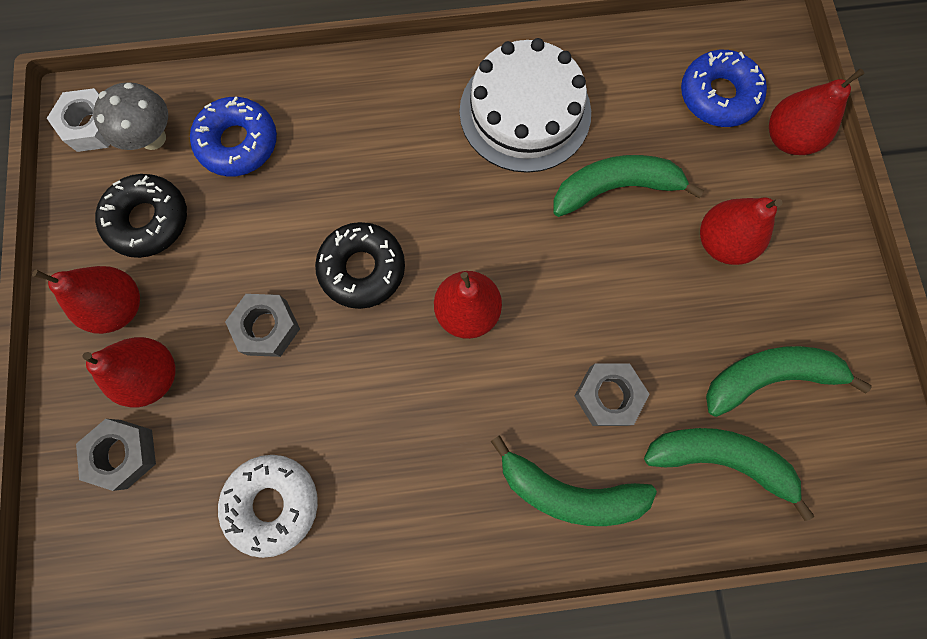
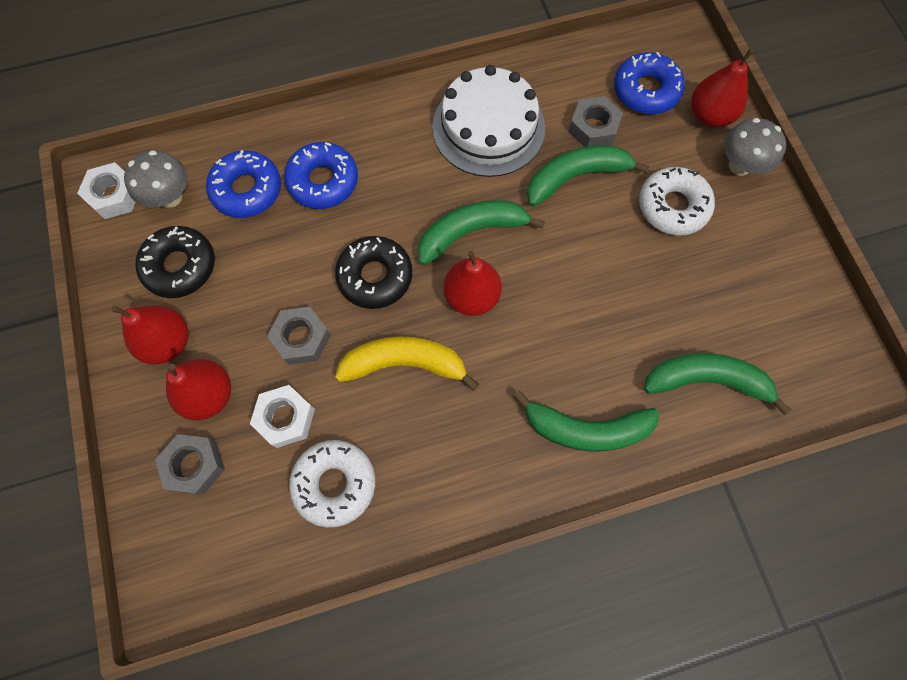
camera: 10 degrees left, 5 degrees down
(232, 417) = (285, 418): none -> white nut
(325, 147) = (323, 181): none -> blue donut
(377, 377) = (405, 363): none -> yellow banana
(608, 396) = (603, 345): grey nut -> grey nut (593, 128)
(721, 242) = (672, 206): red pear -> white donut
(768, 376) = (732, 307): green banana -> green banana (471, 232)
(811, 205) = (739, 166): none -> grey mushroom

